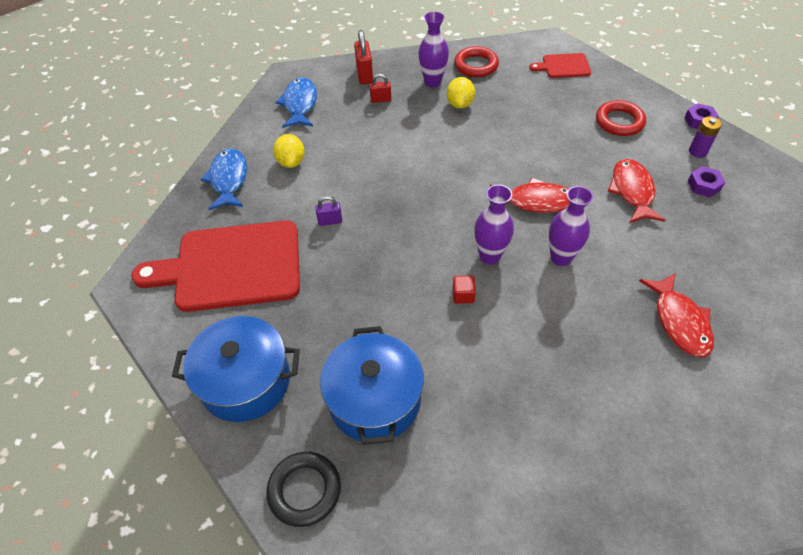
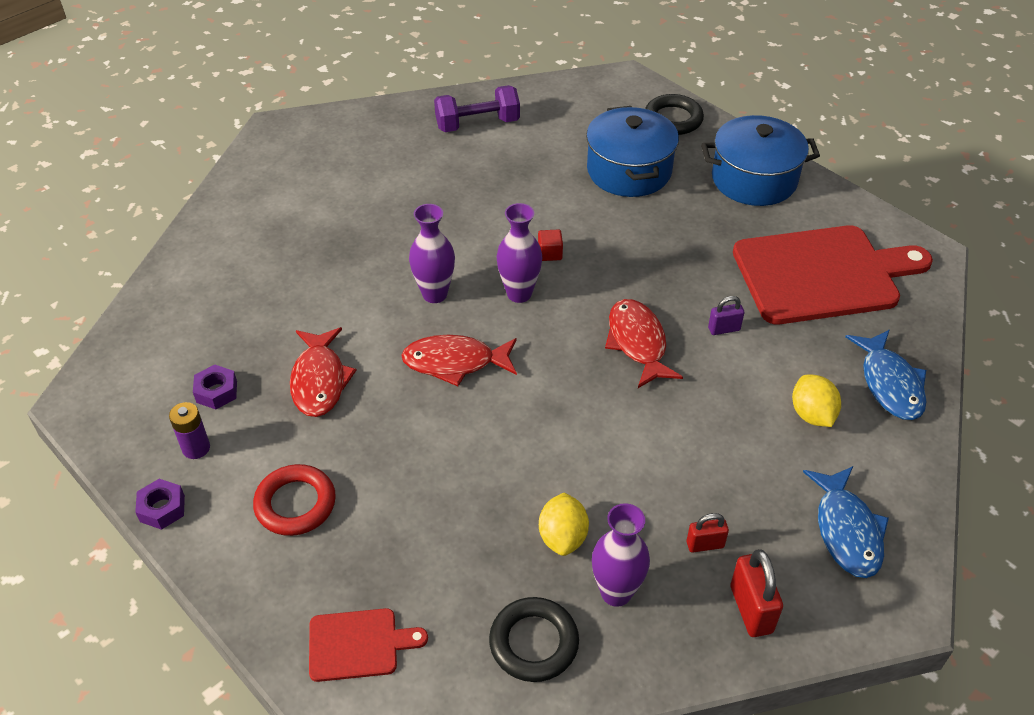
camera: 175 degrees right, 5 degrees down
(476, 65) = (534, 643): red ring -> black ring
(550, 492) = (477, 124): none -> purple dumbbell
(679, 322) = (323, 236): red fish -> red fish (637, 342)

